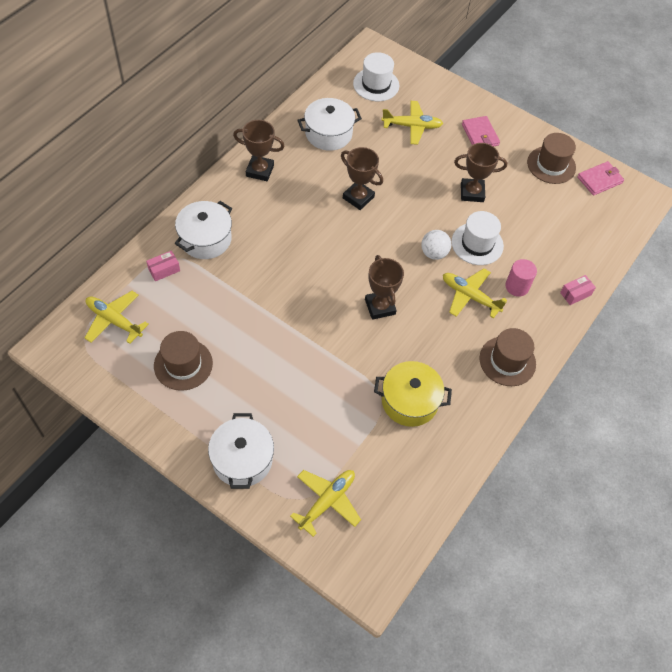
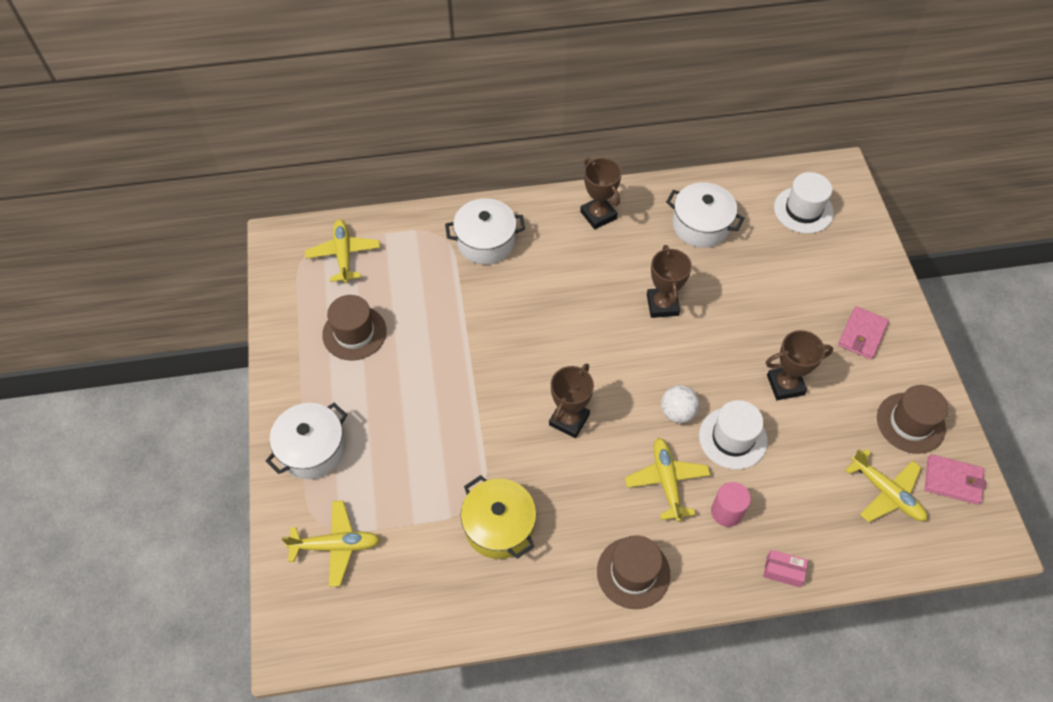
camera: 50 degrees right, 0 degrees up
(164, 270) = (425, 242): pink box -> none
(412, 126) = (795, 275): yellow plane -> yellow plane (886, 493)
(472, 192) = (785, 385): brown trophy -> brown trophy turned 60 degrees counterclockwise

